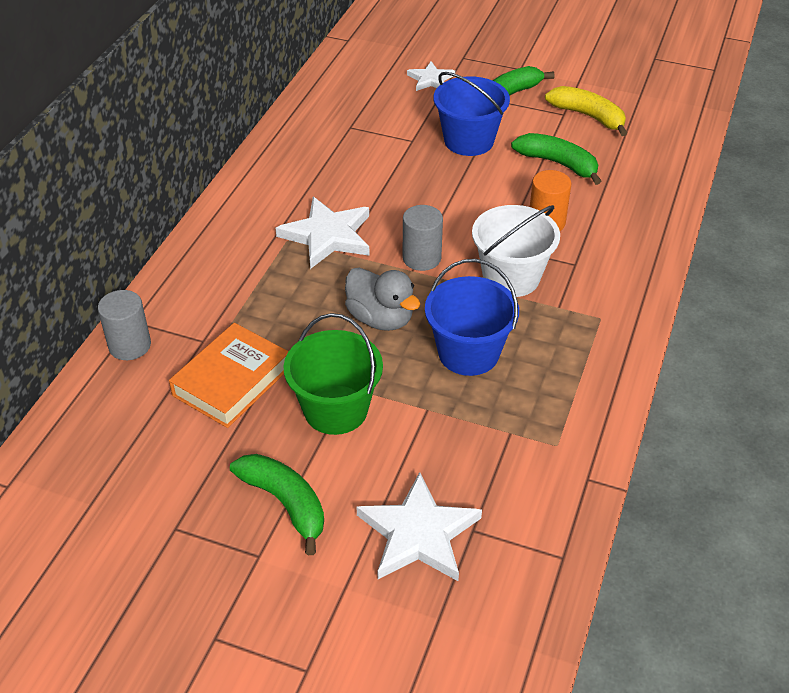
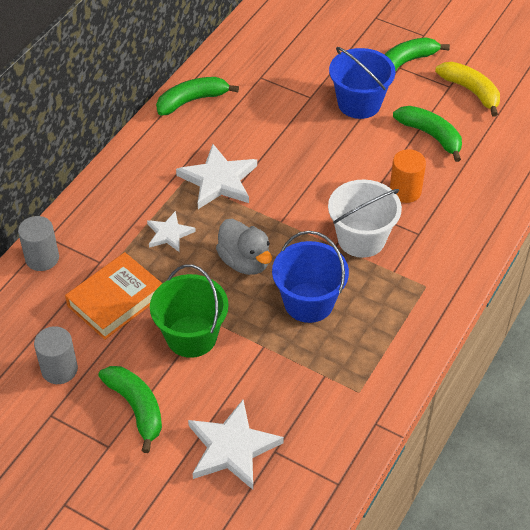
camera: 10 degrees right, 5 degrees up
(277, 158) = (192, 100): none -> green banana
(421, 258) = (291, 211): grey cylinder -> grey cylinder (59, 369)
(430, 79) = (341, 37): white star -> white star (169, 234)

